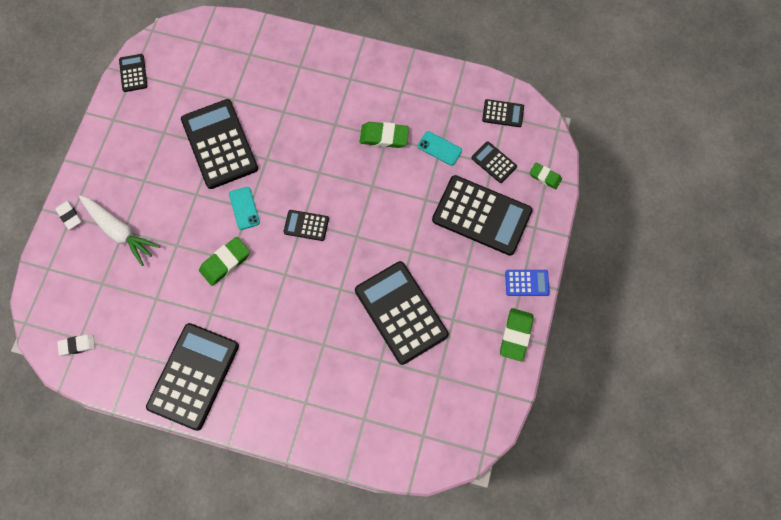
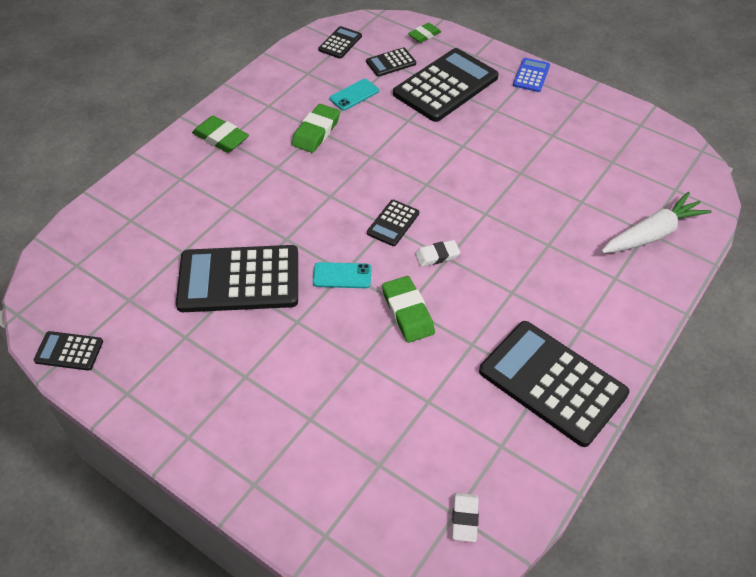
camera: 70 degrees left, 20 degrees down
(69, 216) = (251, 485): white eraser -> white eraser (437, 256)
(119, 231) = (308, 423): white carrot -> white carrot (652, 234)
(401, 312) = (531, 171): black calculator -> none
(515, 335) = (584, 97): green eraser -> green eraser (221, 138)

